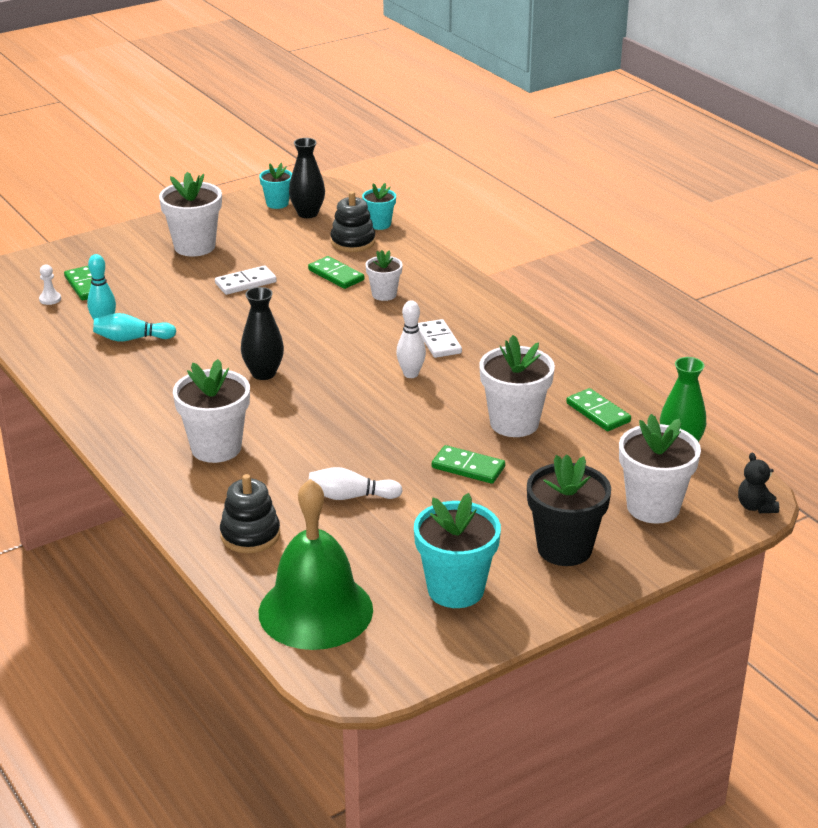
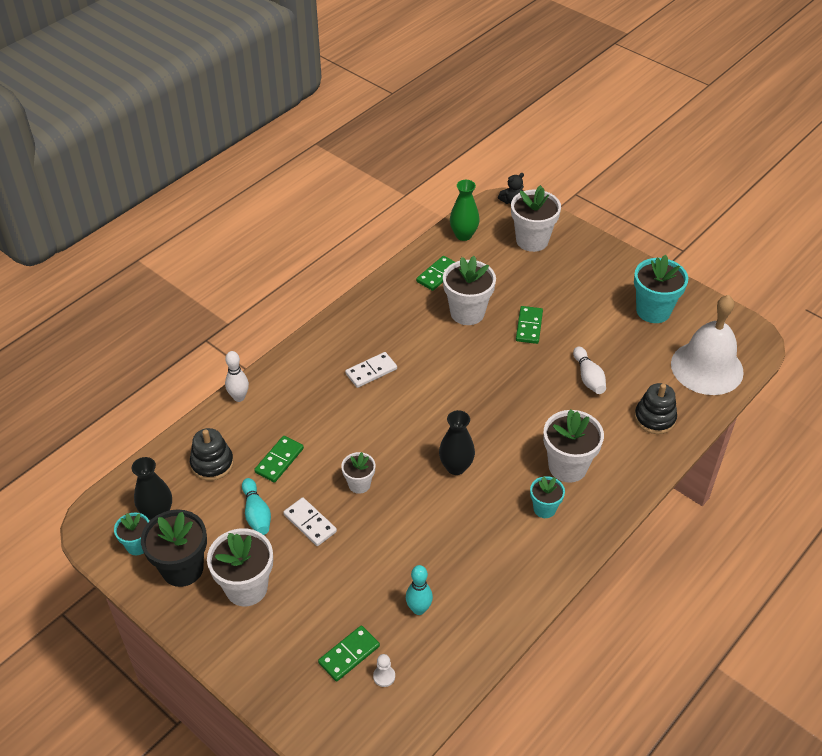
camera: 105 degrees left, 15 degrees up
(132, 339) = (434, 578): turquoise bowling pin -> turquoise bowling pin (256, 513)
(315, 610) = (707, 367): green bell -> white bell
(379, 224) = (172, 452): turquoise flower pot -> turquoise flower pot (544, 509)
(384, 294) = (305, 420): white flower pot -> white flower pot (359, 484)
(411, 374) = (424, 378): white bowling pin -> white bowling pin (239, 397)
(564, 548) = (591, 271): black flower pot -> black flower pot (182, 568)

